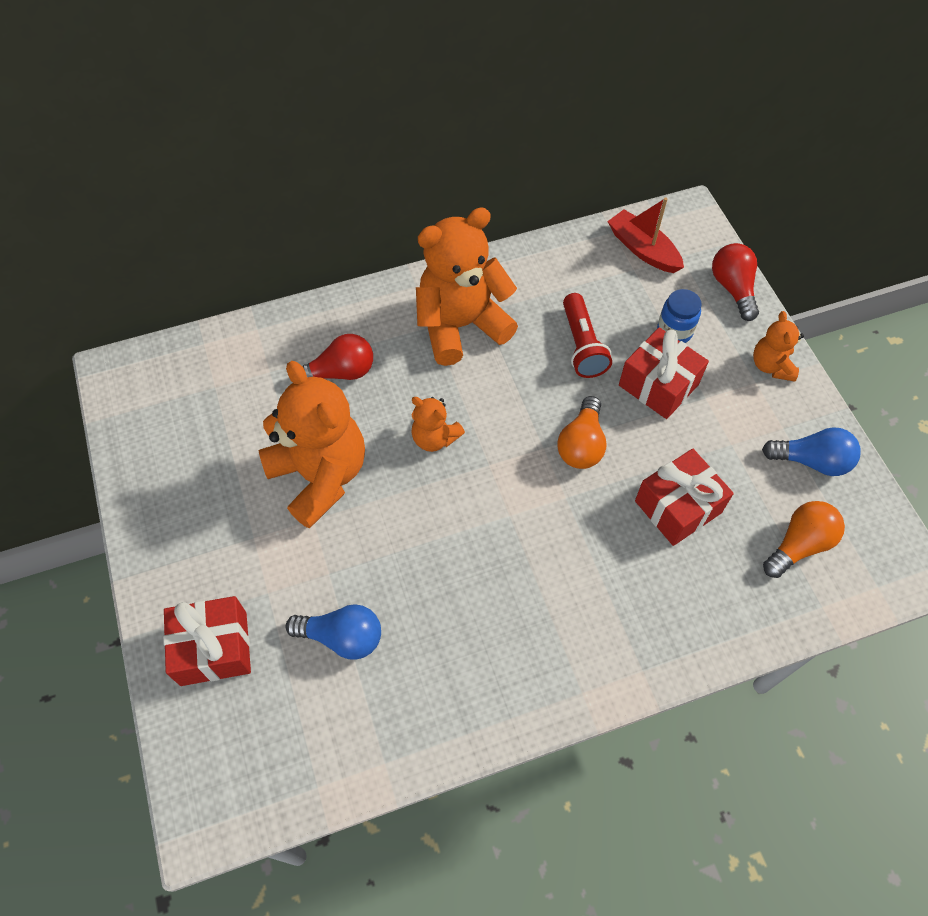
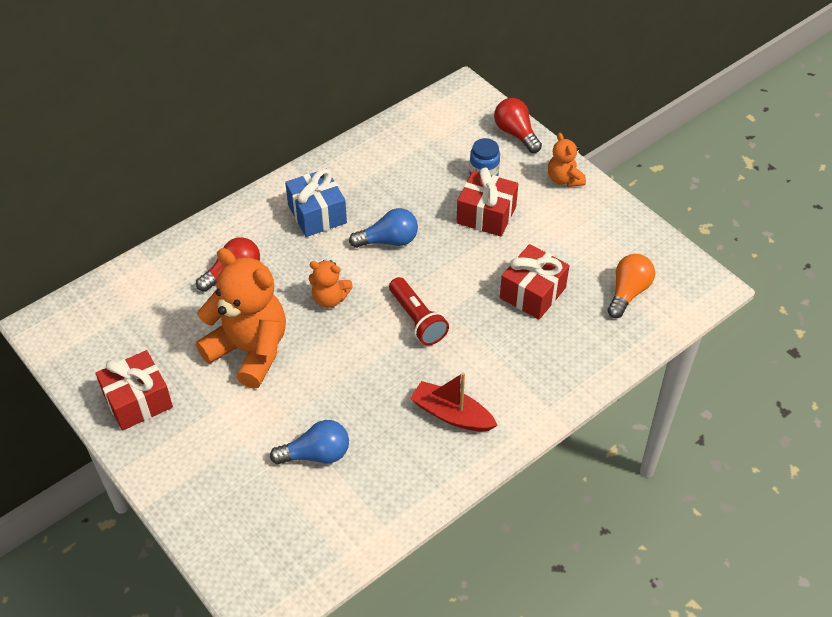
camera: 20 degrees left, 10 degrees down
(214, 648) = (218, 493): red gift -> red gift (138, 401)
(461, 325) = (317, 214): orange teddy bear -> blue gift
(581, 444) = (445, 271): orange light bulb -> none
(582, 345) = (417, 203): red flashlight -> red flashlight (417, 319)
(643, 249) = (437, 123): red boat -> red boat (451, 414)
(811, 461) = (616, 235): blue light bulb -> blue light bulb (389, 240)

